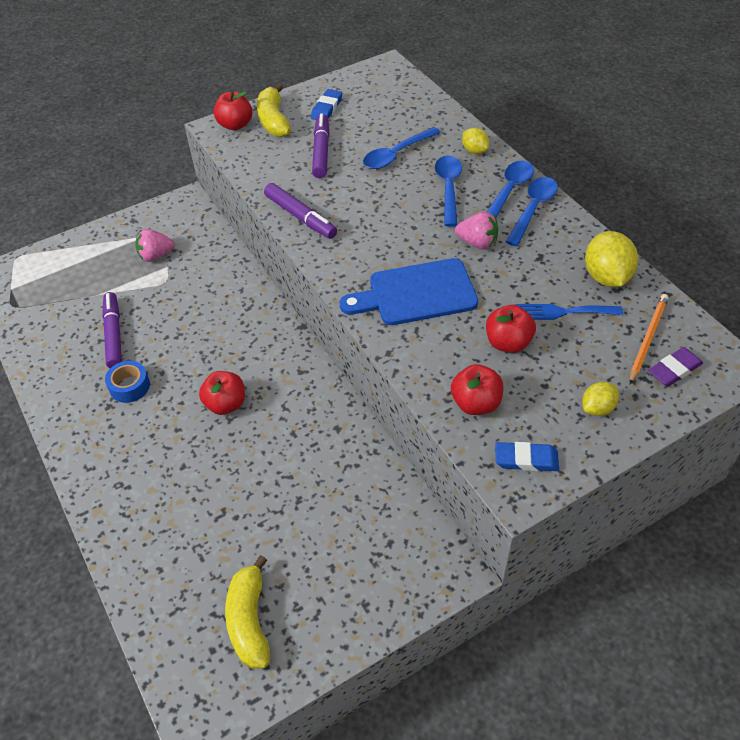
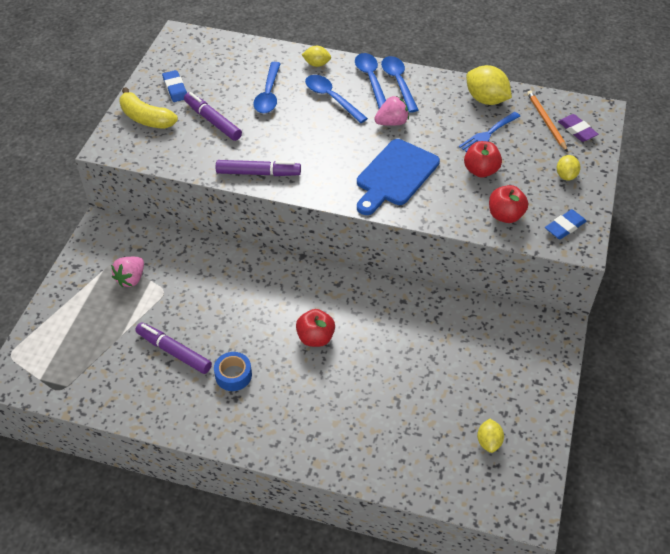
camera: 45 degrees left, 0 degrees up
(235, 125) = (120, 137): red apple -> none
(249, 621) = (488, 442): yellow banana -> yellow lemon
(674, 370) = (577, 130): purple eraser -> purple eraser turned 45 degrees counterclockwise

